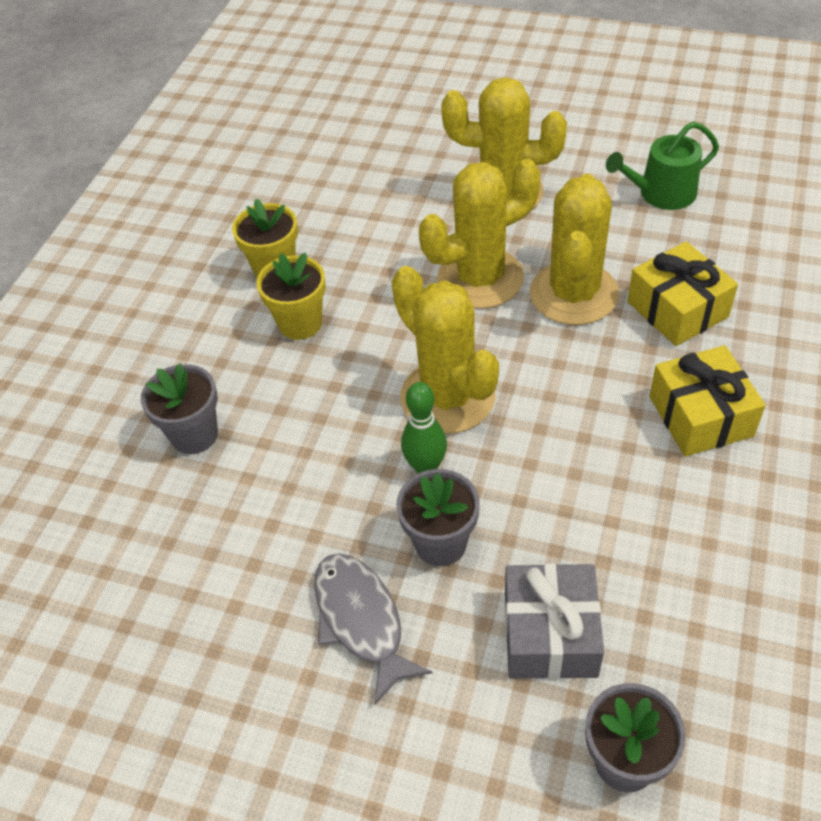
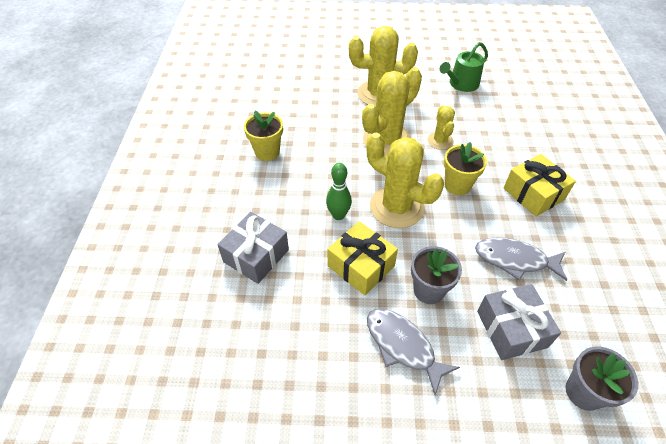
camera: 20 degrees left, 0 degrees up
(194, 435) = (256, 256): grey flower pot -> grey gift
(300, 323) = (295, 180): yellow flower pot -> yellow flower pot (457, 185)
(426, 467) = (401, 248): green bowling pin -> green bowling pin (338, 215)
(574, 294) = (440, 141): yellow cactus -> yellow cactus, size x0.53
(610, 523) = (514, 260): none -> grey fish
(677, 309) = (496, 141): yellow gift -> yellow gift (361, 266)

